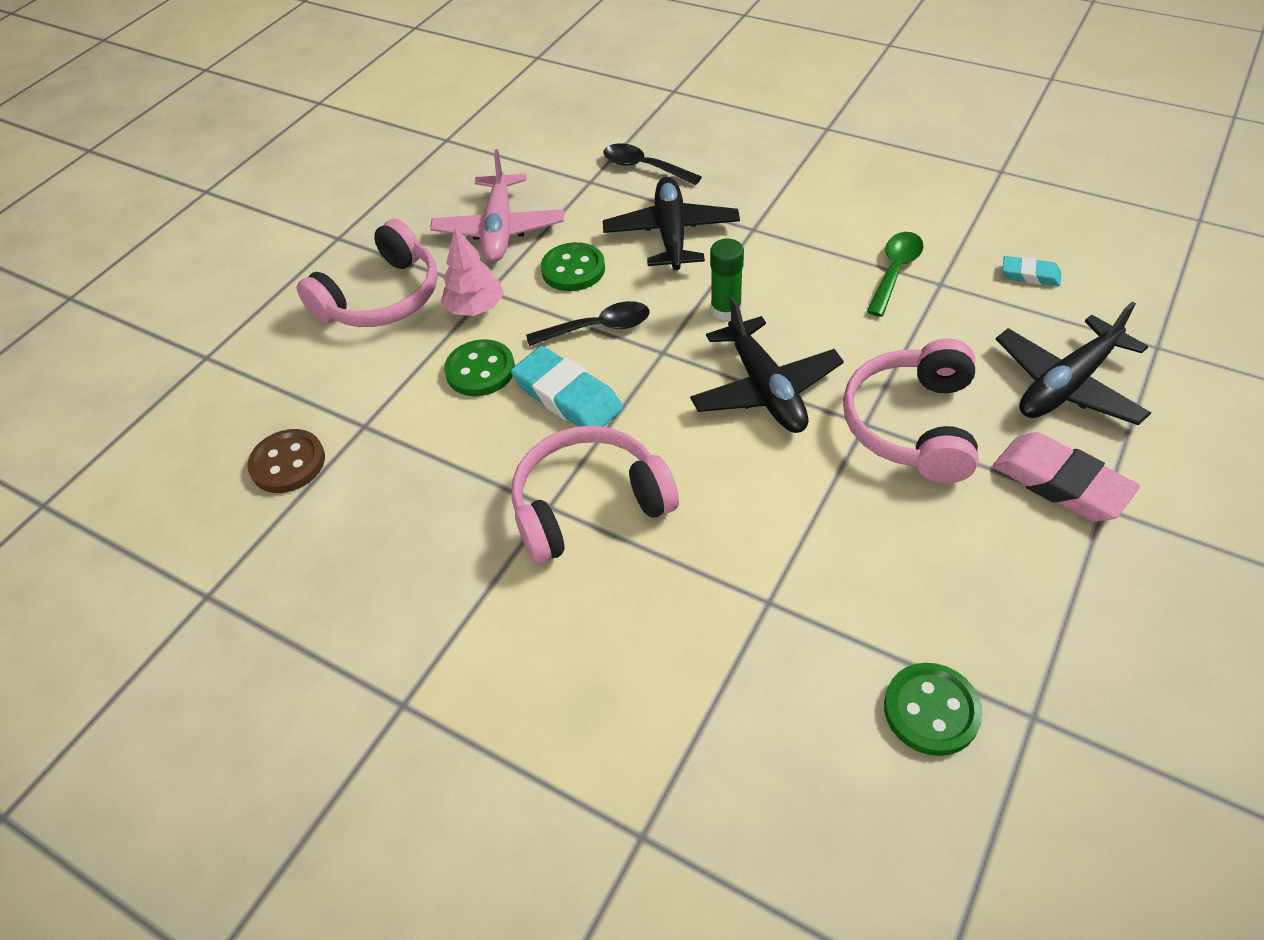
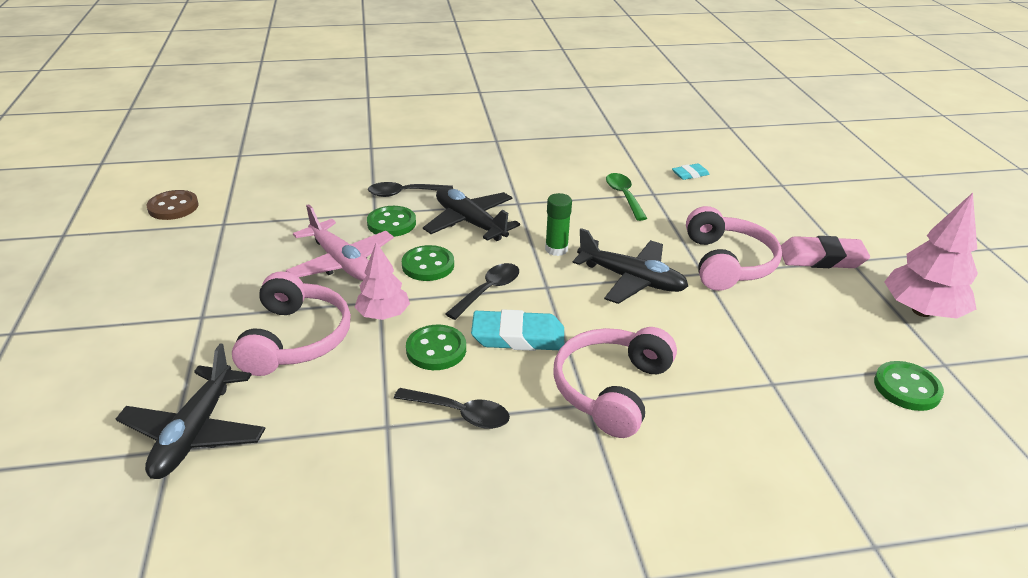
camera: 45 degrees left, 15 degrees down
(288, 463) = (353, 483): brown button -> brown button (173, 207)
(430, 448) = (460, 413): none -> black spoon
(592, 201) = (391, 223): none -> green button
(913, 425) = (726, 263): pink headphones -> pink headphones turned 150 degrees counterclockwise
(1067, 385) = (768, 215): black plane -> black plane (195, 432)
(1108, 632) = (921, 311): none -> pink tree

